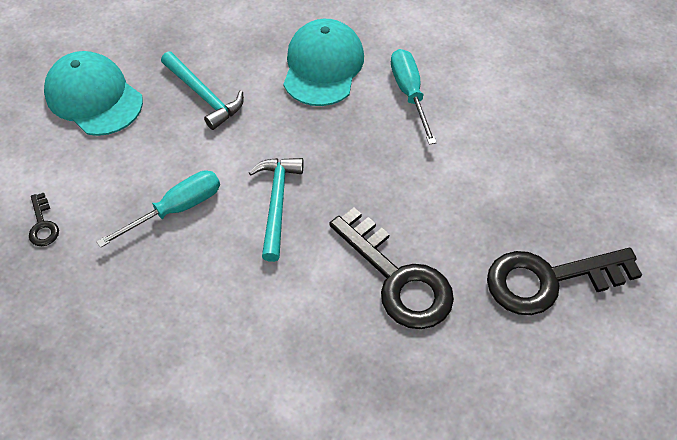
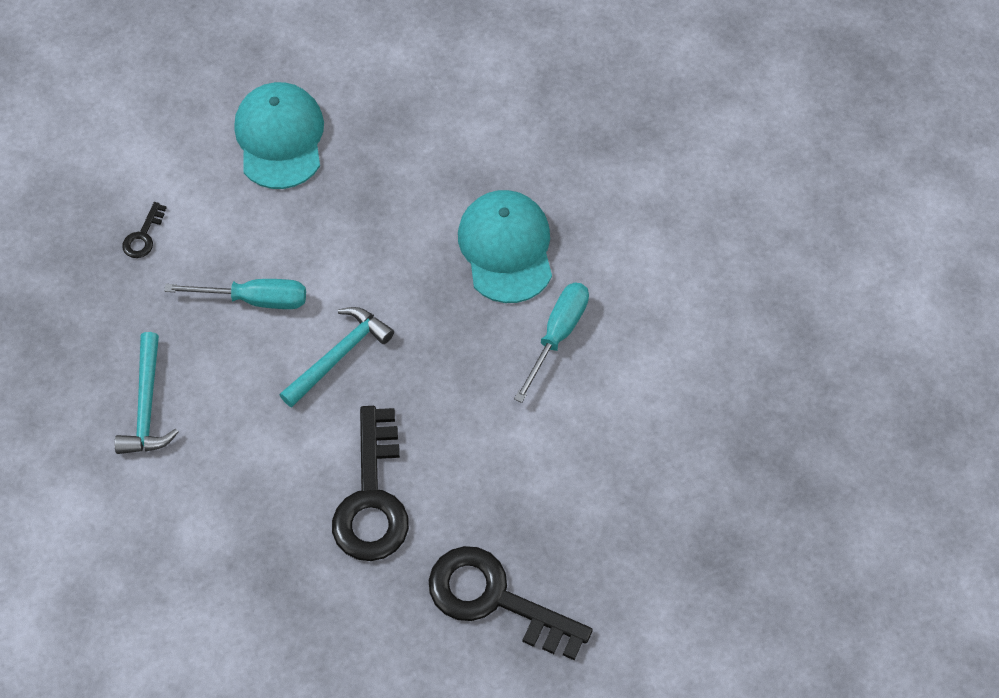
camera: 40 degrees right, 5 degrees up
(204, 95) = (372, 203): turquoise hammer -> turquoise hammer (147, 405)
(323, 66) = (506, 248): turquoise cap -> turquoise cap turned 60 degrees counterclockwise

